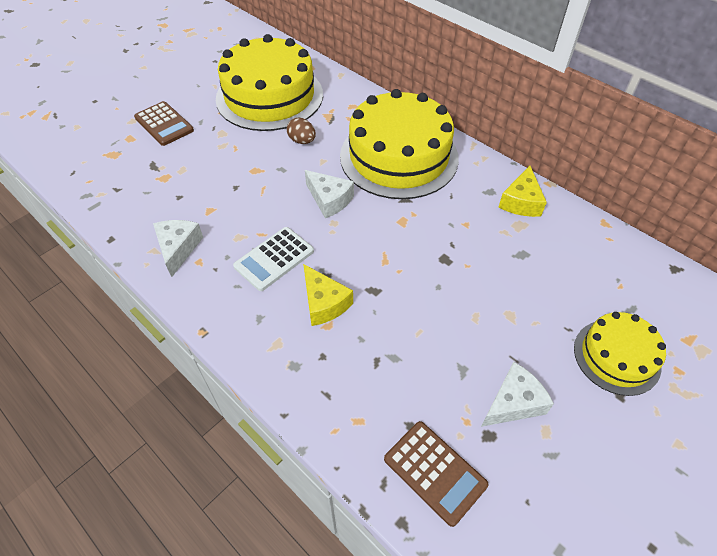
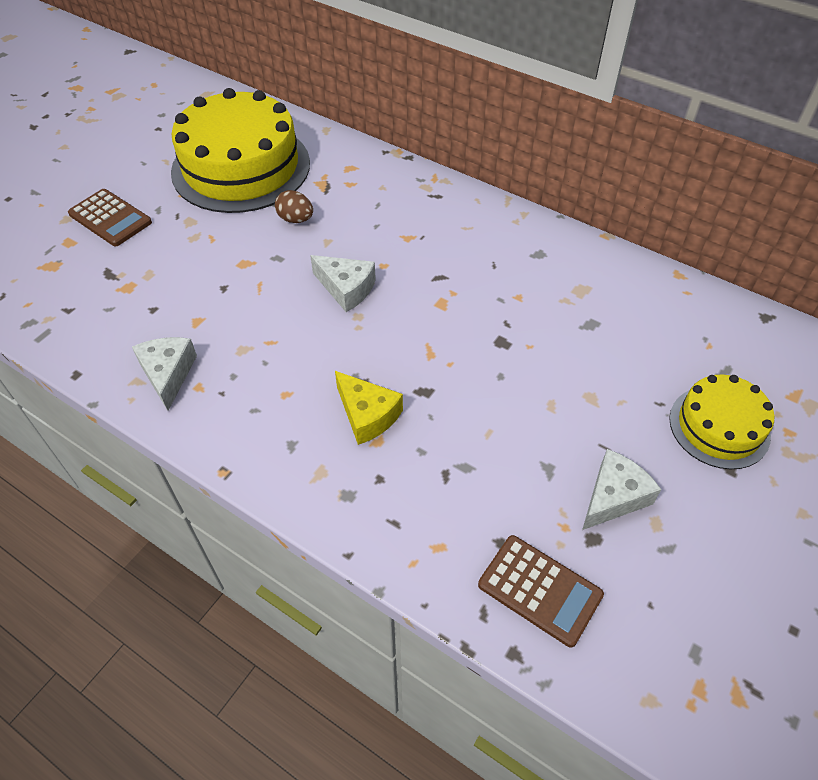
camera: 10 degrees left, 0 degrees up
(274, 259) = (293, 370): white calculator -> none
(399, 156) = (420, 224): yellow cake -> none
(521, 202) = (578, 261): yellow cheese -> none

